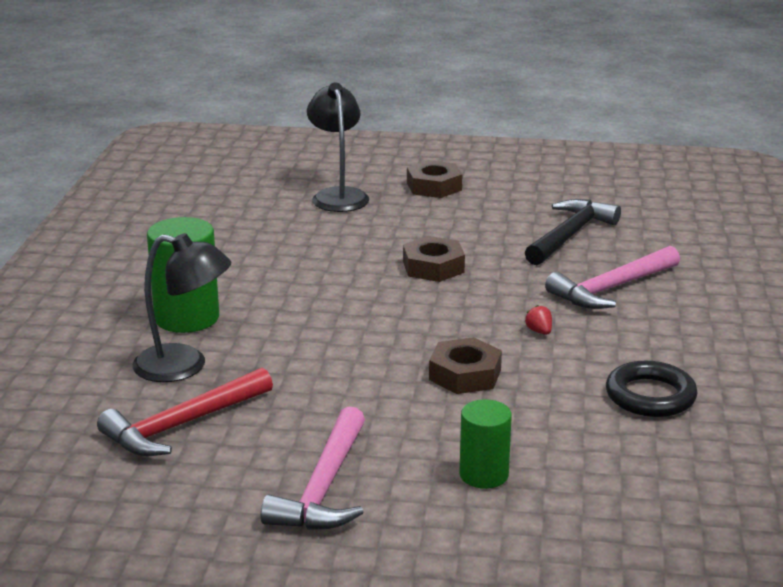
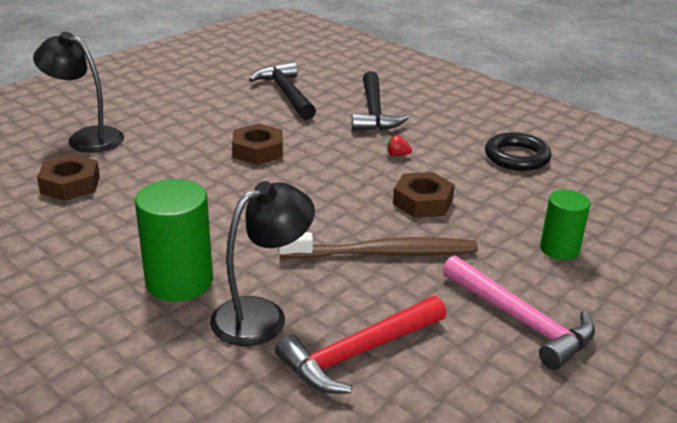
camera: 55 degrees left, 5 degrees up
(183, 425) = (359, 353): red hammer -> red hammer turned 60 degrees clockwise
(344, 385) = (383, 253): none -> brown toothbrush
(434, 186) = (140, 102): brown nut -> brown nut (70, 184)
(612, 288) = (374, 112): pink hammer -> black hammer

